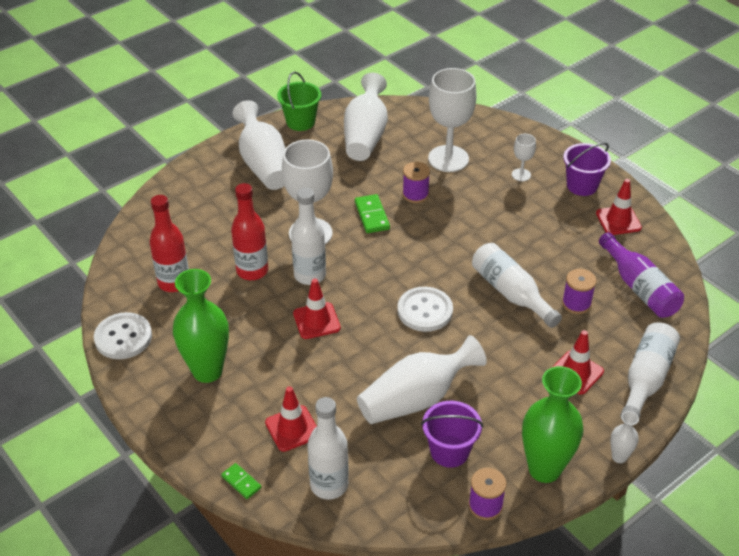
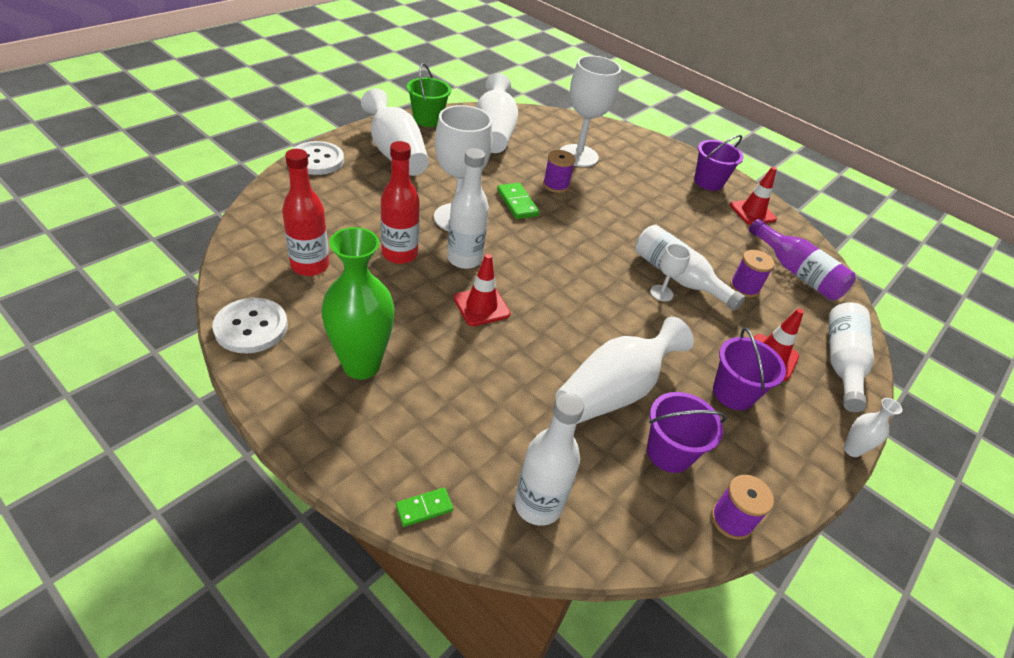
camera: 15 degrees left, 0 degrees up
(241, 482) = (424, 508): green domino -> green domino turned 60 degrees counterclockwise
(292, 428) = (477, 432): red traffic cone -> none
(425, 311) = (596, 295): white button -> white button (317, 160)
(521, 175) = (650, 171): white goblet -> white goblet (661, 293)
(526, 404) = (733, 393): none -> purple bucket
(544, 469) = (780, 469): green vase -> none

